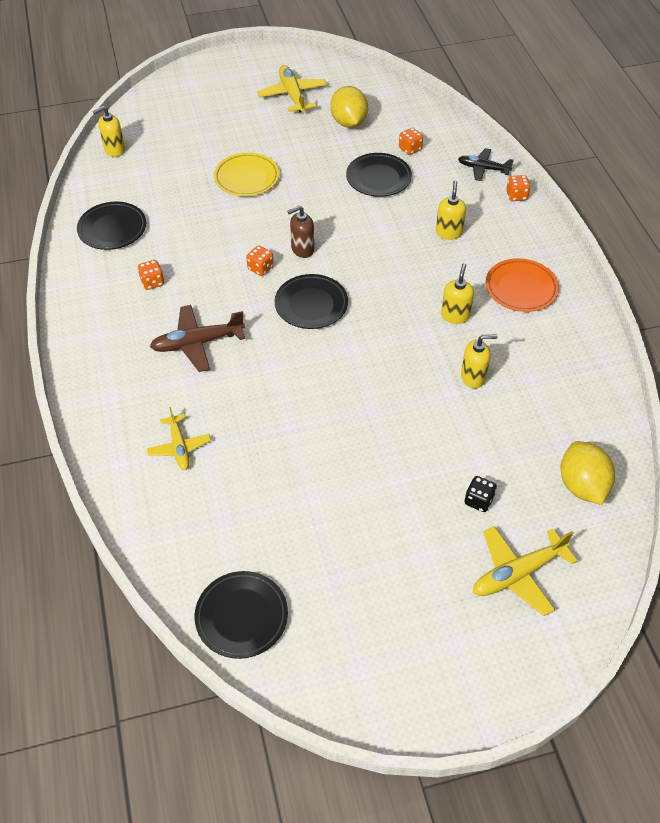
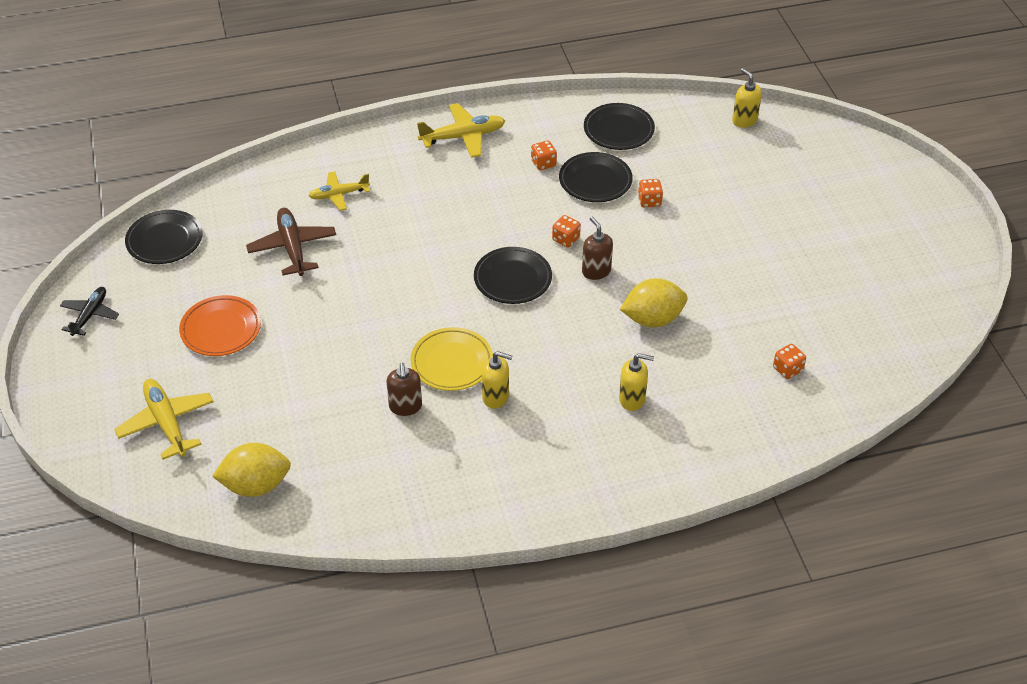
camera: 90 degrees right, 5 degrees down
(197, 343) = (462, 199): brown plane -> brown plane (292, 247)
(246, 178) = (711, 224): yellow plate -> yellow plate (452, 362)
(292, 95) = (877, 259): yellow plane -> yellow plane (463, 137)
(348, 122) = (831, 311): yellow lemon -> yellow lemon (652, 319)
(378, 178) = (725, 337): black plate -> black plate (595, 181)
(473, 377) = (405, 407): yellow soap dispenser -> brown soap dispenser
(478, 500) = (251, 400): black dice -> none
(483, 168) = (758, 442): black plane -> black plane (90, 315)
(516, 196) = (708, 473): orange dice -> orange dice (649, 201)
(521, 288) = (539, 461): orange plate -> orange plate (221, 329)

